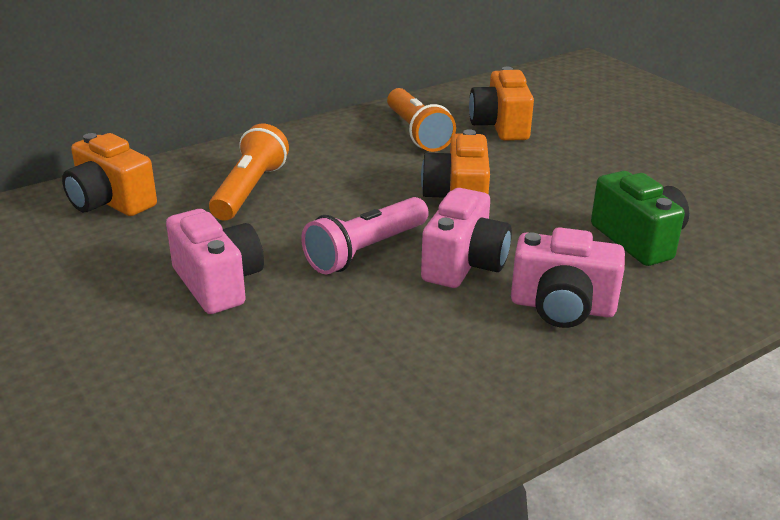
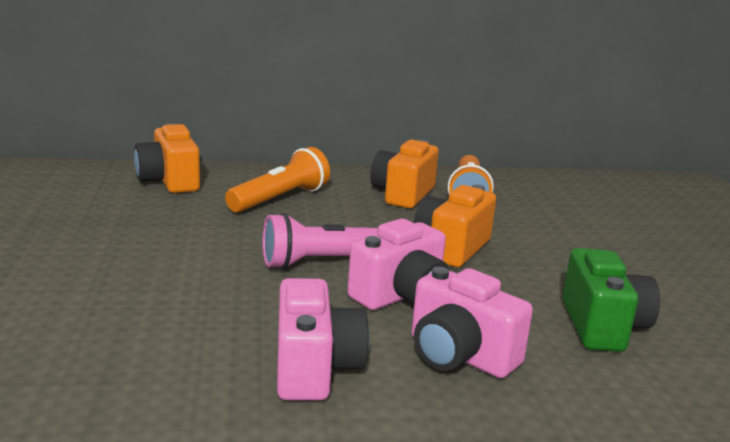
camera: 25 degrees right, 10 degrees down
(218, 283) = (181, 251): pink camera -> pink camera (315, 368)
(500, 126) = (553, 207): orange camera -> orange camera (403, 194)

